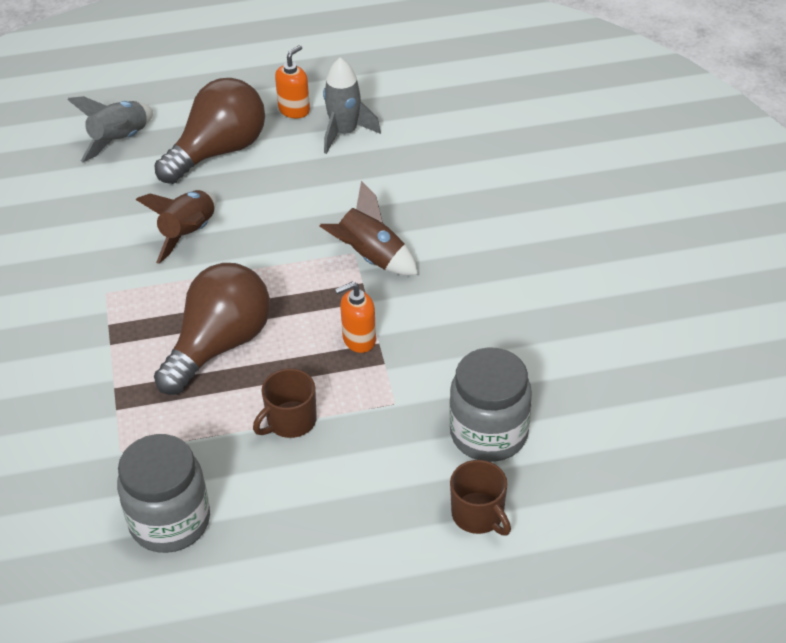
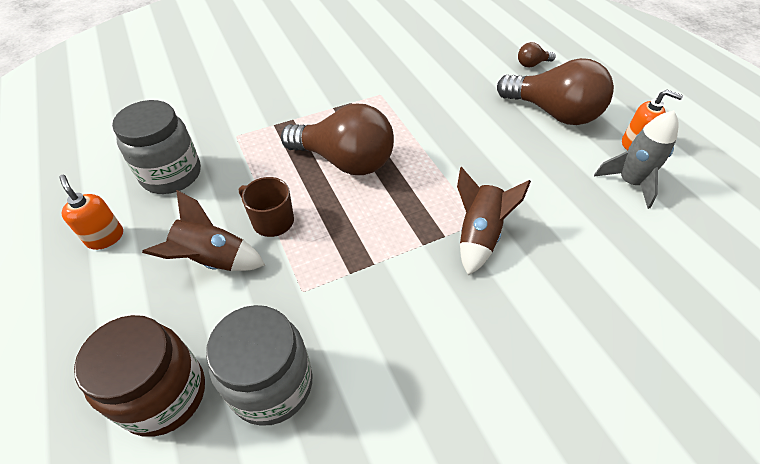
camera: 75 degrees right, 5 degrees up
(120, 140) = (532, 64): grey rocket -> brown light bulb
(188, 234) = (454, 118): brown rocket -> brown rocket (213, 260)
(358, 340) = (373, 247): orange soap dispenser -> orange soap dispenser (105, 237)
(478, 515) = (164, 394): brown mug -> brown jar

